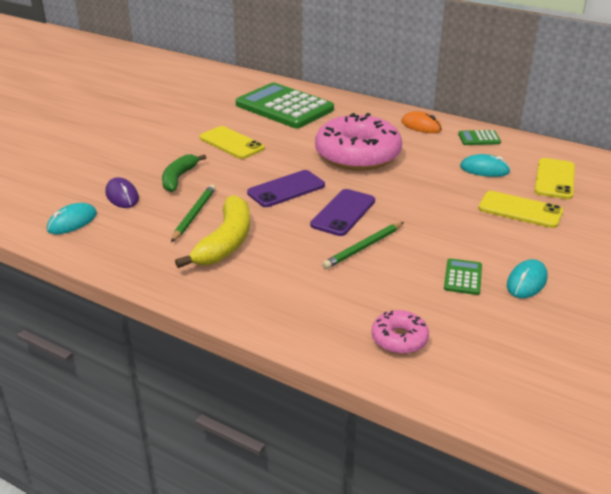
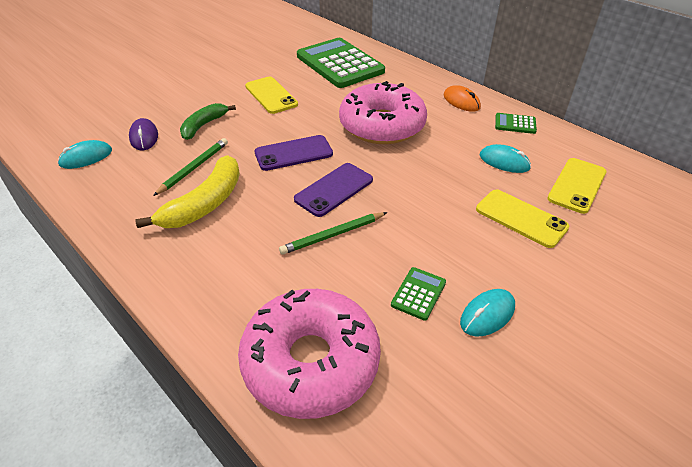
camera: 15 degrees right, 10 degrees up
(399, 339) = (311, 361): pink donut -> pink donut, size x2.17

